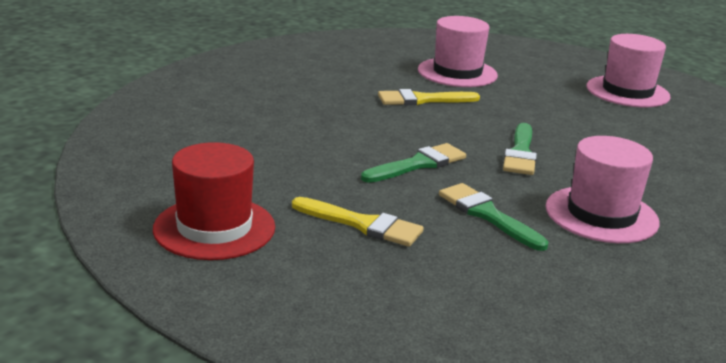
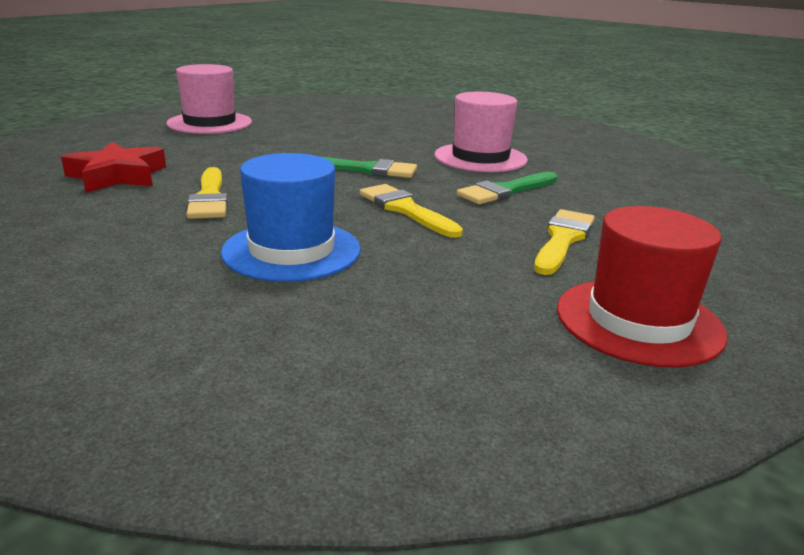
camera: 90 degrees left, 0 degrees up
(330, 125) = (291, 250): none -> blue hat
(418, 164) = (405, 209): green brush -> yellow brush
(457, 73) = (117, 176): pink hat -> red star

